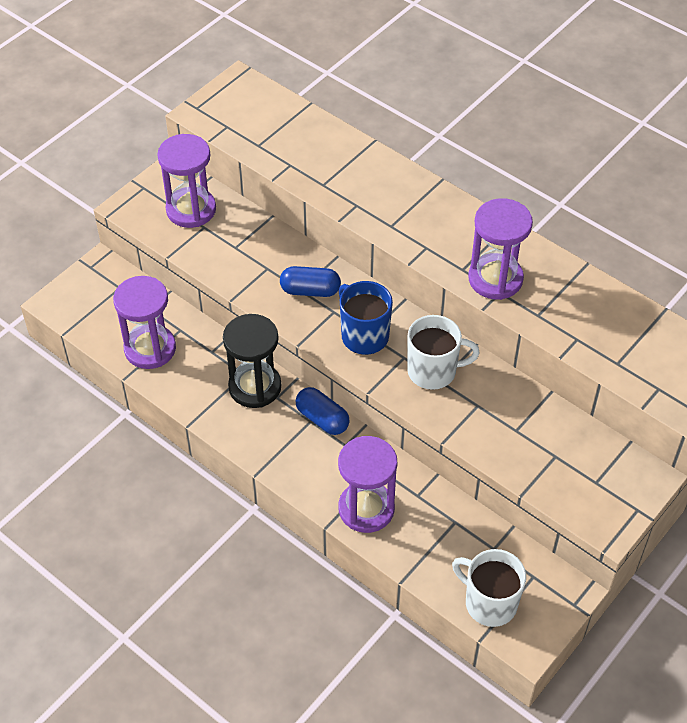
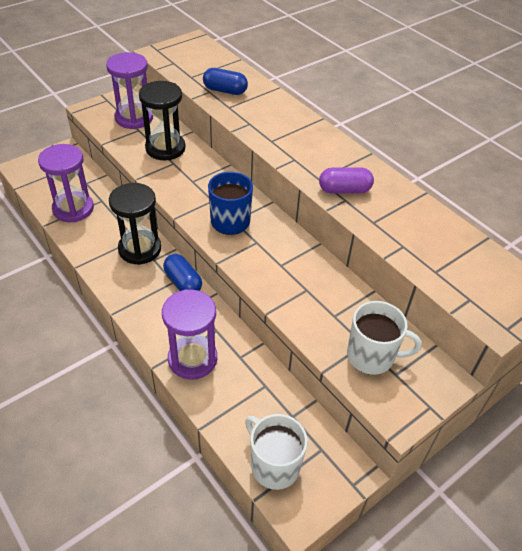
camera: 10 degrees right, 5 degrees down
(249, 248) = (165, 148): none -> black hourglass
(310, 290) = (200, 183): blue capsule -> blue capsule (225, 90)
(433, 371) = (277, 257): white mug -> white mug (372, 356)
(495, 279) = (344, 190): purple hourglass -> purple capsule

